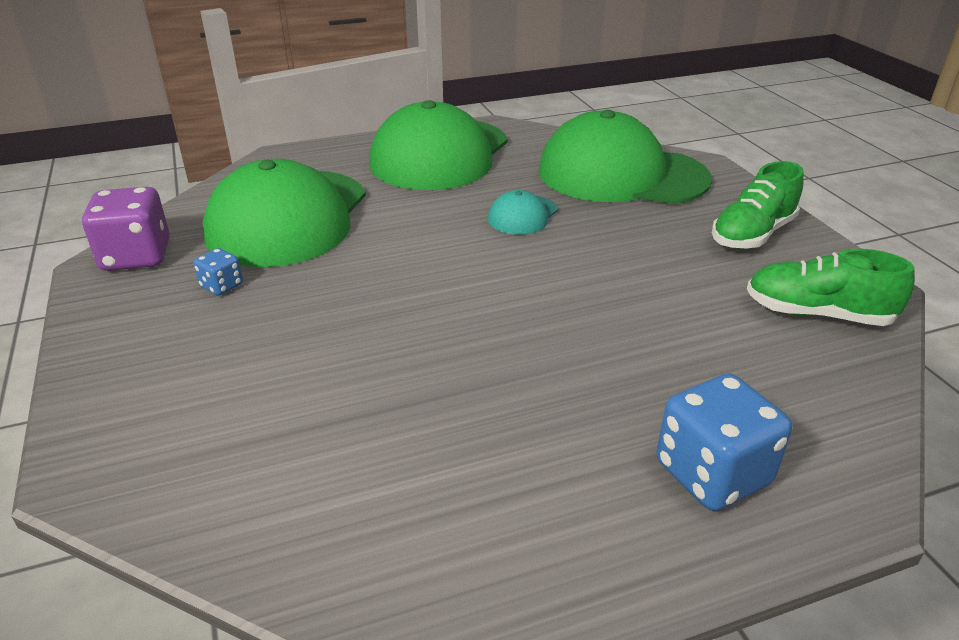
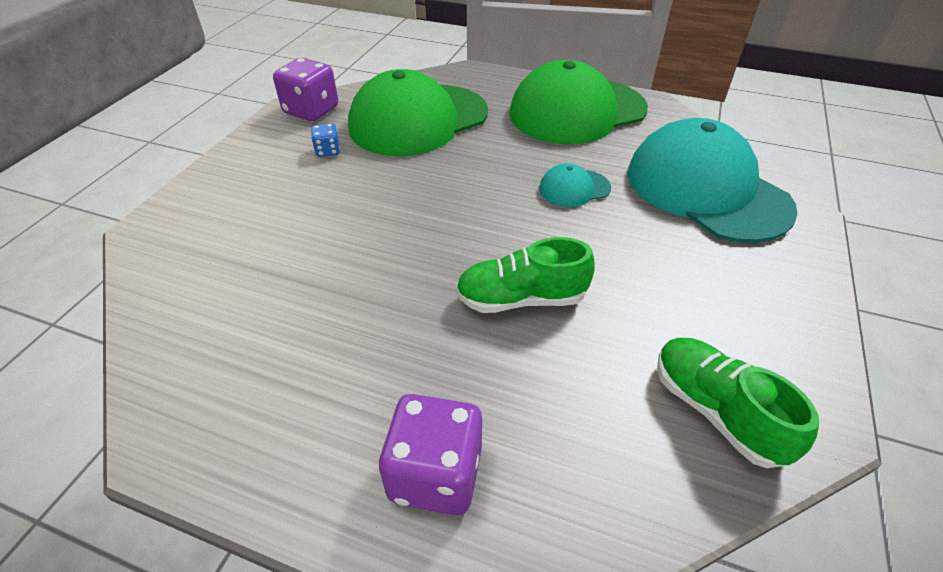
camera: 40 degrees right, 10 degrees up
(621, 175) = (706, 189): green cap -> turquoise cap
(712, 473) = (435, 474): blue dice -> purple dice
(752, 234) = (758, 303): green shoe -> green shoe (521, 299)

